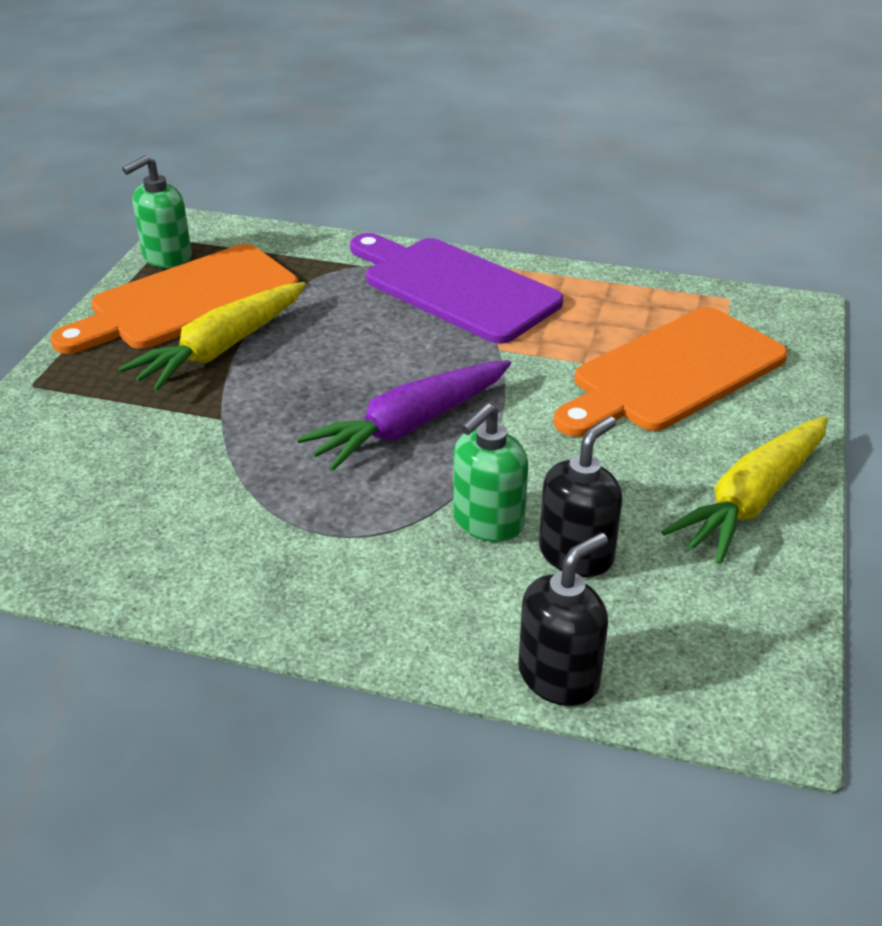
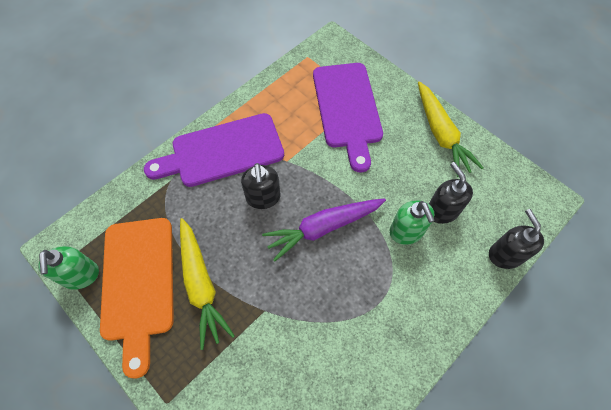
camera: 60 degrees left, 25 degrees up
(410, 350) = (263, 198): none -> black soap dispenser
(410, 426) = (323, 228): purple carrot -> purple carrot turned 75 degrees clockwise
(672, 373) = (347, 109): orange cutting board -> purple cutting board

